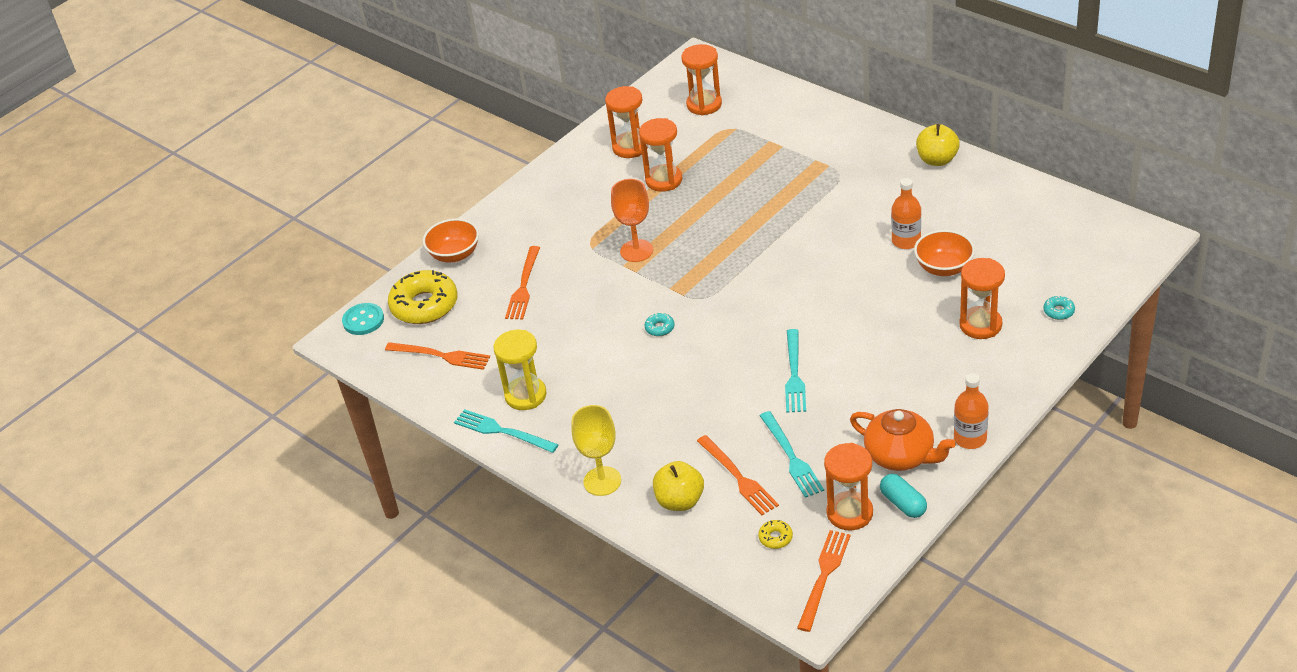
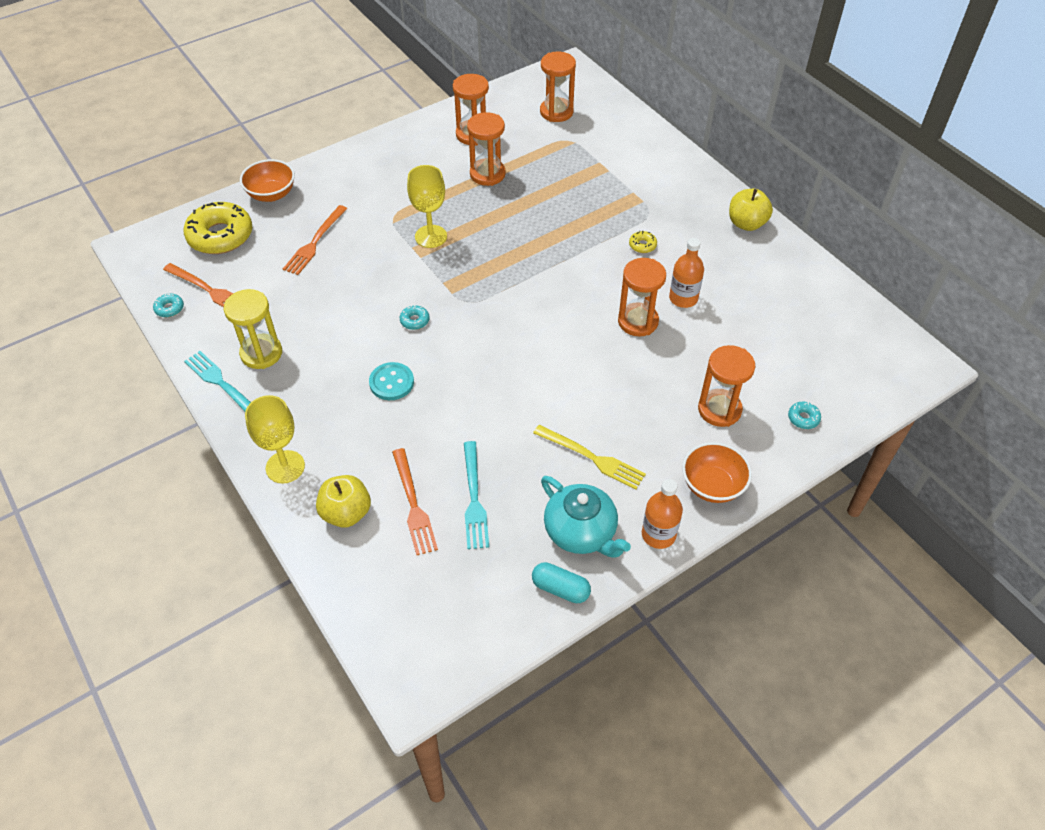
camera: 10 degrees right, 10 degrees up
(363, 320) = (161, 235): turquoise button -> turquoise button (391, 382)
(411, 382) = (169, 308): none -> turquoise donut
(636, 251) = (431, 236): orange goblet -> yellow goblet
(775, 538) = (418, 586): yellow donut -> yellow donut (642, 245)
(794, 374) = (517, 408): turquoise fork -> none
(824, 576) = (445, 648): orange fork -> none
(849, 513) = (503, 582): orange hourglass -> orange hourglass (638, 321)
(883, 395) = (592, 458): none -> yellow fork
(900, 456) = (581, 532): orange teapot -> turquoise teapot
(903, 503) = (560, 589): turquoise capsule -> turquoise capsule turned 45 degrees counterclockwise
(944, 268) = (708, 337): orange bowl -> orange bowl (712, 485)

